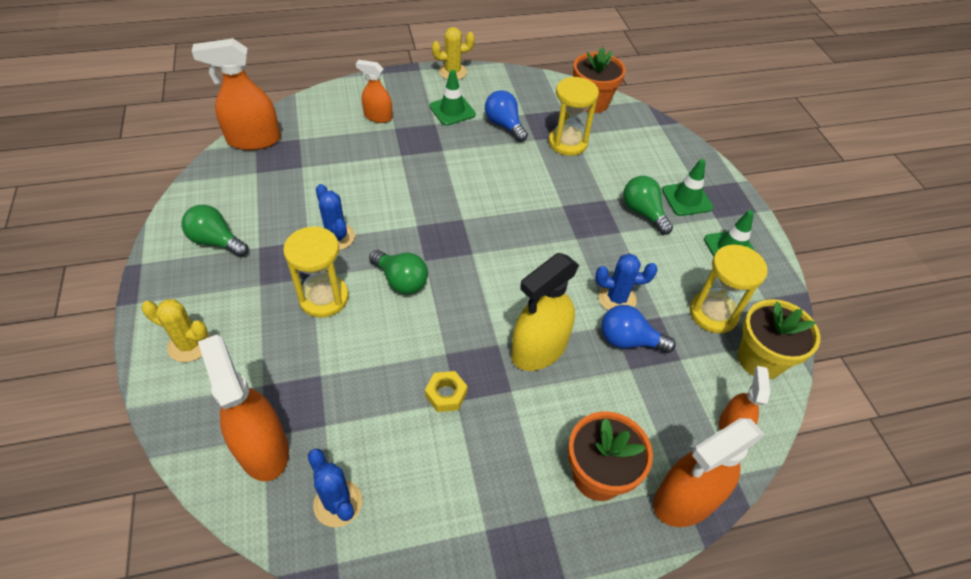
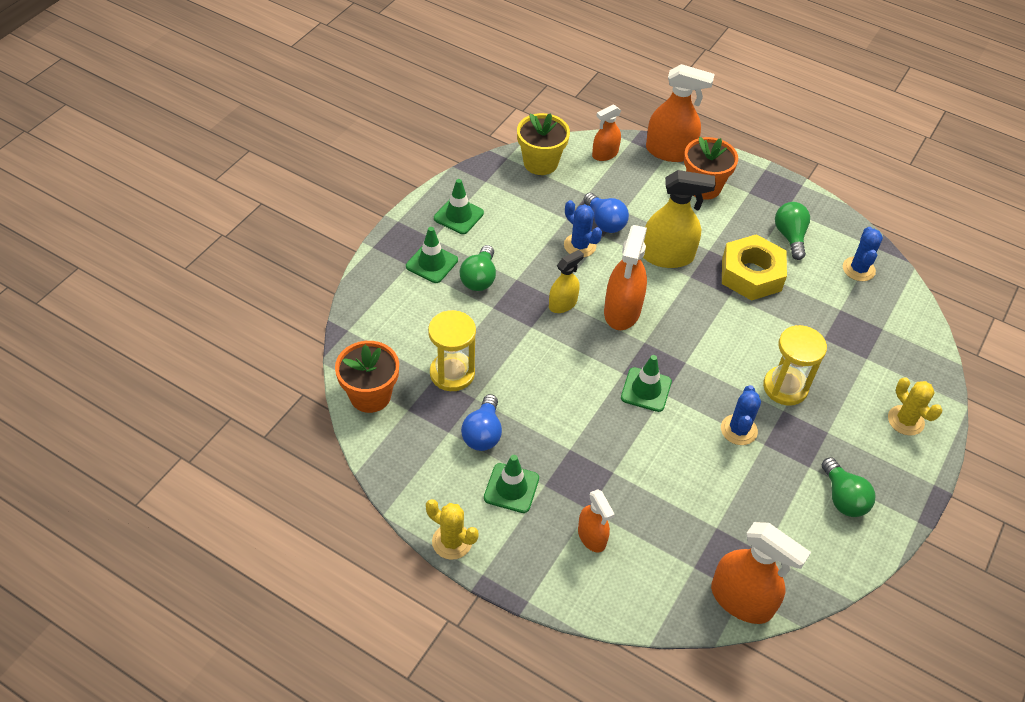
camera: 135 degrees left, 0 degrees up
(262, 448) = (887, 323): orange spray bottle -> orange spray bottle (622, 311)
(401, 281) = (717, 360): green light bulb -> green light bulb (790, 236)
(433, 218) = (646, 390): none -> green traffic cone
(446, 394) = (751, 274): yellow nut -> yellow nut, size x2.12
(564, 238) = (563, 304): none -> yellow spray bottle
(713, 313) = (531, 197): yellow hourglass -> none

